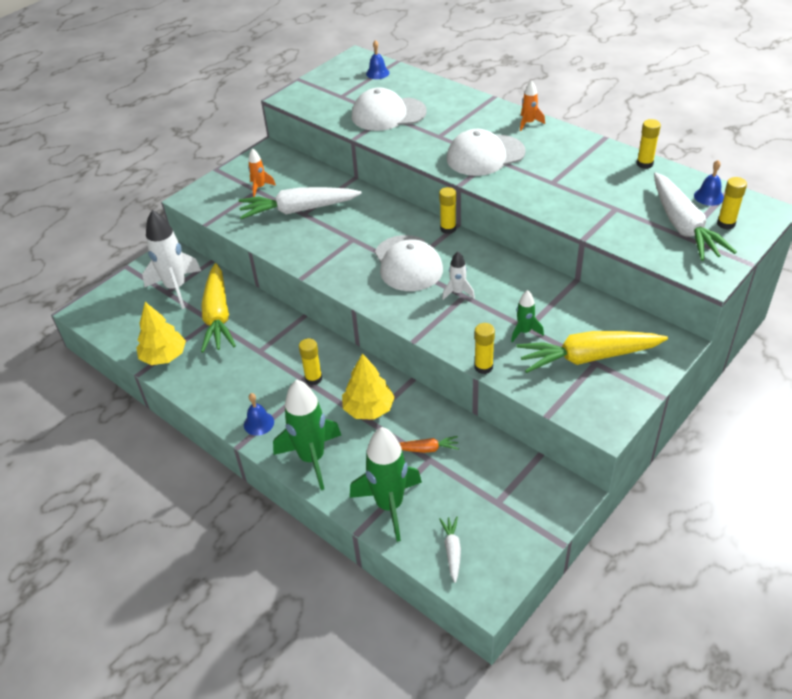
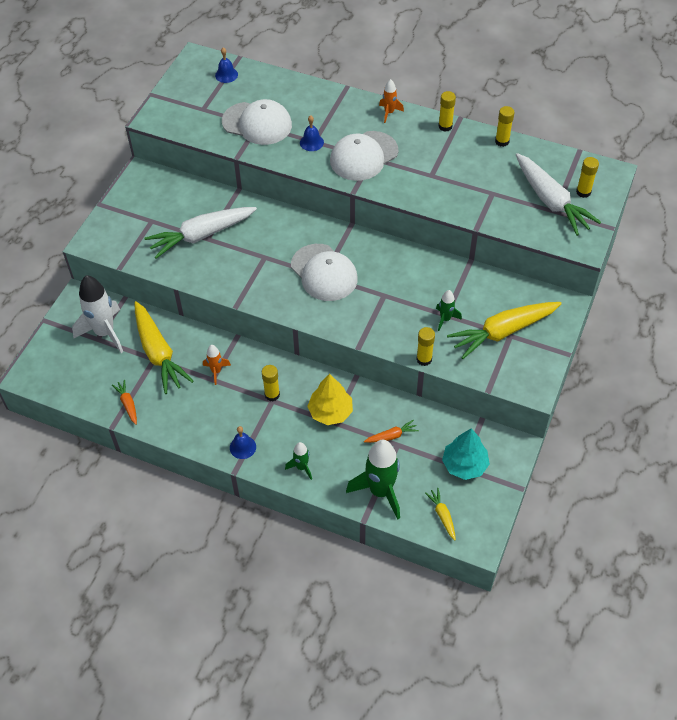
camera: 20 degrees left, 10 degrees up
(164, 356) = (128, 404): yellow tree -> orange carrot
(260, 187) = (153, 217): orange rocket -> orange rocket (216, 371)
(312, 458) = (301, 467): green rocket -> green rocket, size x0.50
(388, 114) = (257, 123): white cap -> white cap turned 135 degrees counterclockwise
(448, 229) = (345, 229): yellow glue stick -> yellow glue stick (445, 126)
(452, 551) = (442, 515): white carrot -> yellow carrot
(457, 292) = (377, 293): white rocket -> none
(501, 500) = (464, 465): none -> turquoise tree
(709, 196) = (563, 167): blue bell -> blue bell (311, 142)

